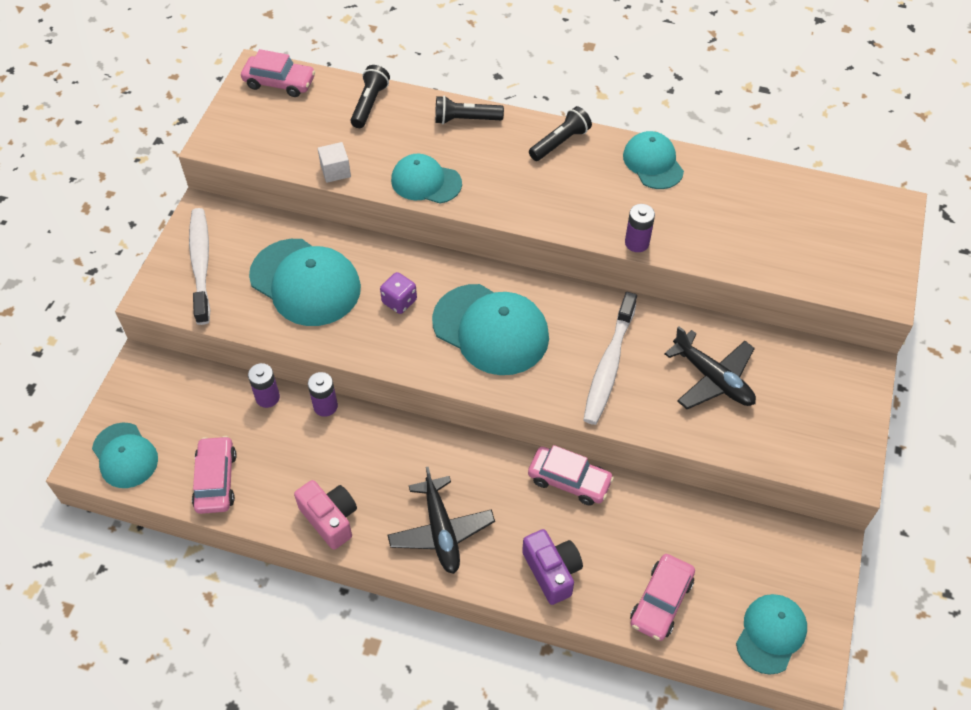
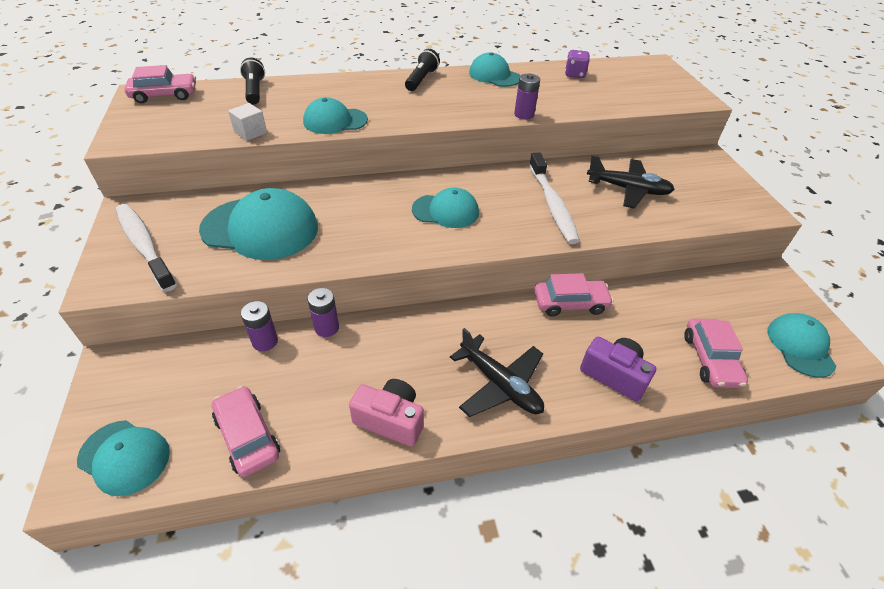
camera: 30 degrees left, 10 degrees down
(399, 301) = (356, 216): purple dice -> purple dice (574, 74)
(466, 119) = (340, 83): black flashlight -> none
(491, 329) = (445, 211): turquoise cap -> turquoise cap, size x0.61

